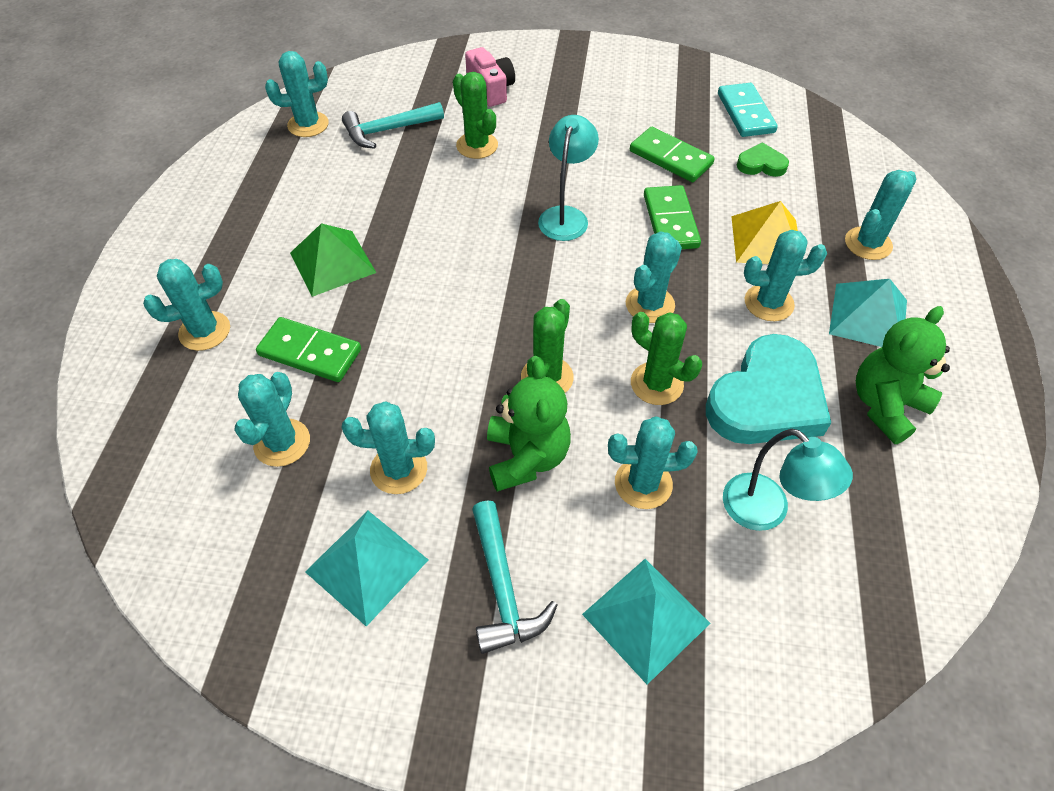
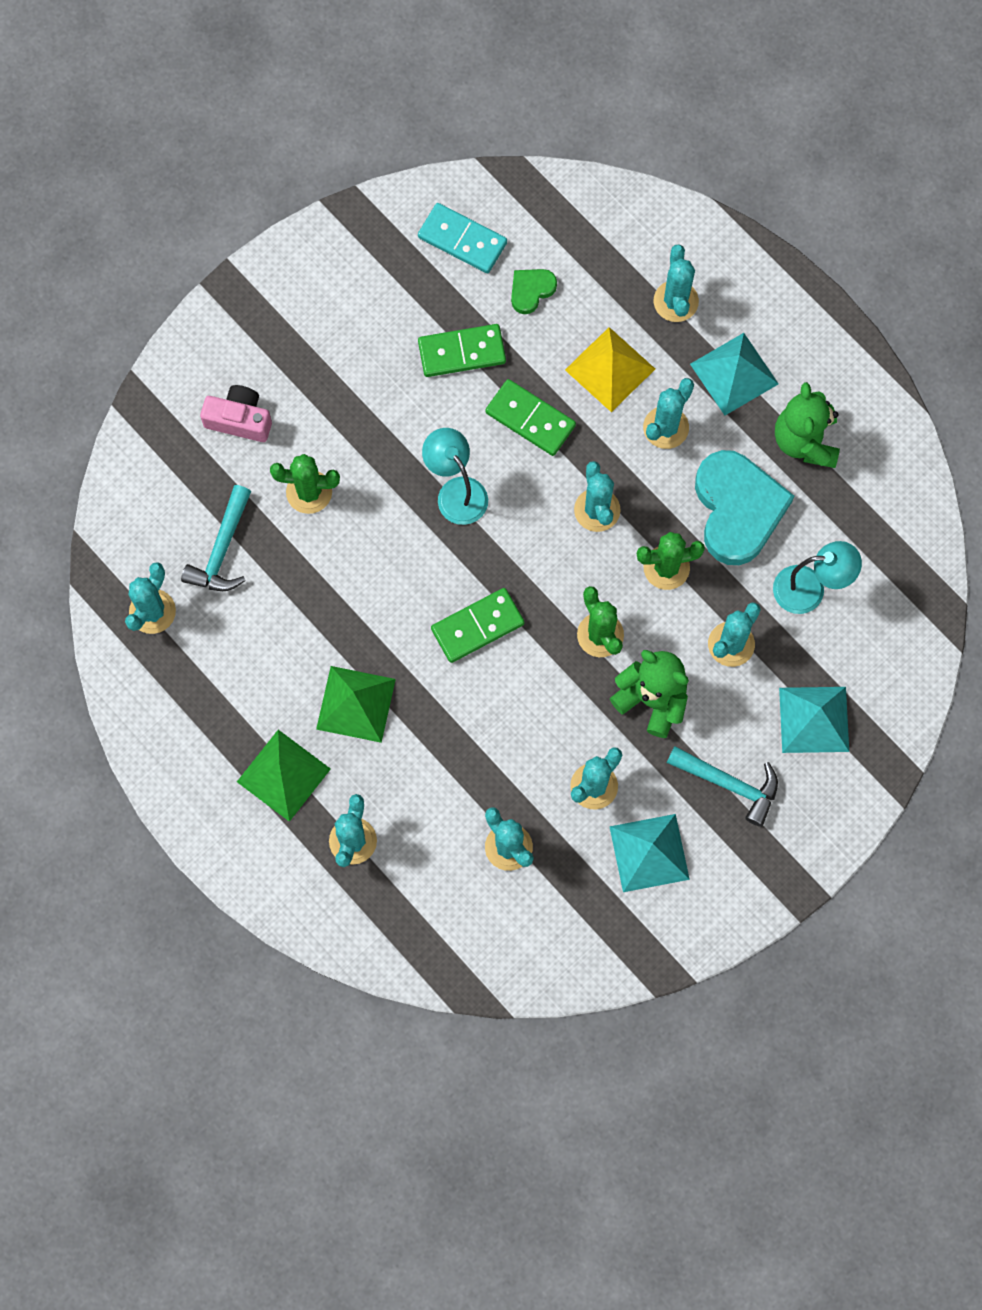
camera: 50 degrees left, 20 degrees up
(233, 257) = (283, 775): none -> green pyramid
(310, 352) = (439, 778): green domino -> green domino (477, 626)

